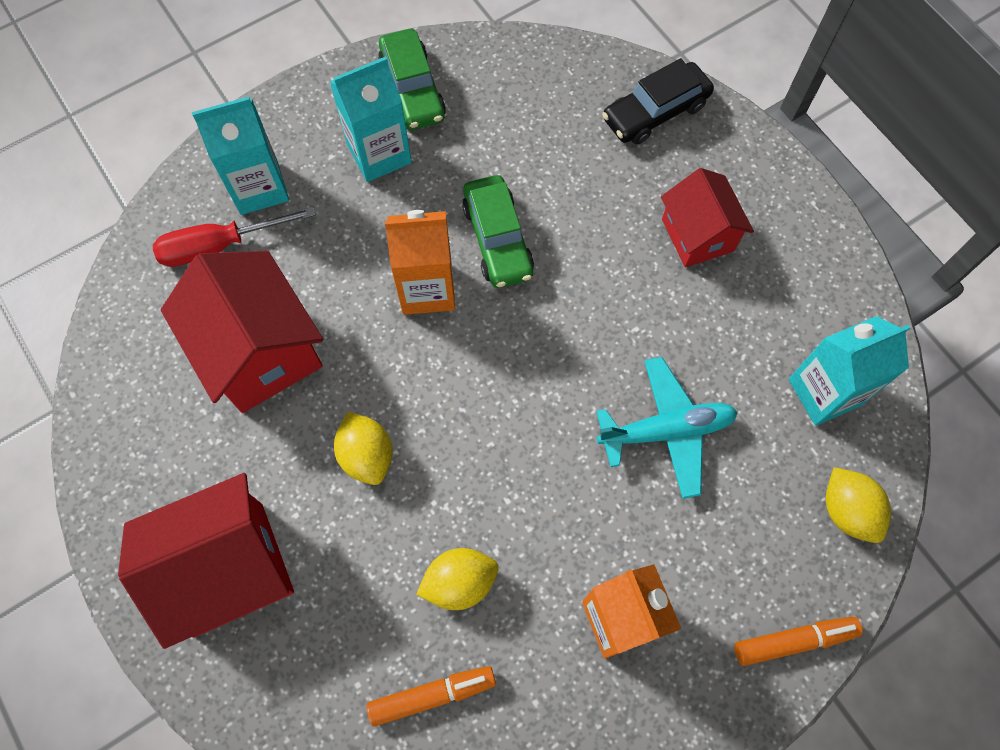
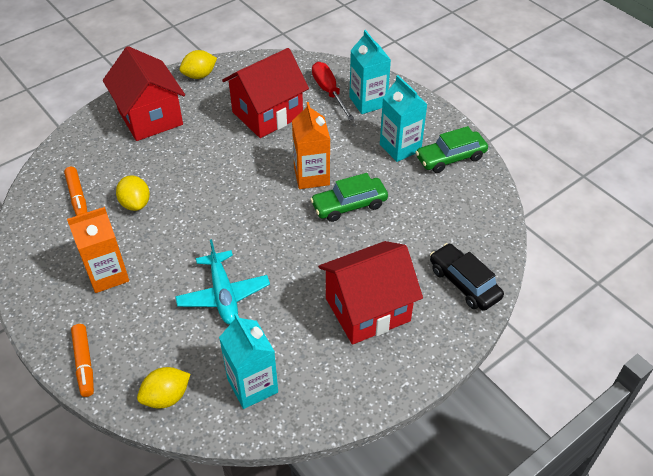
camera: 85 degrees right, 20 degrees down
(367, 455) = (208, 160): yellow lemon -> yellow lemon (199, 75)
(697, 235) = (367, 309): red house -> red house, size x1.59

